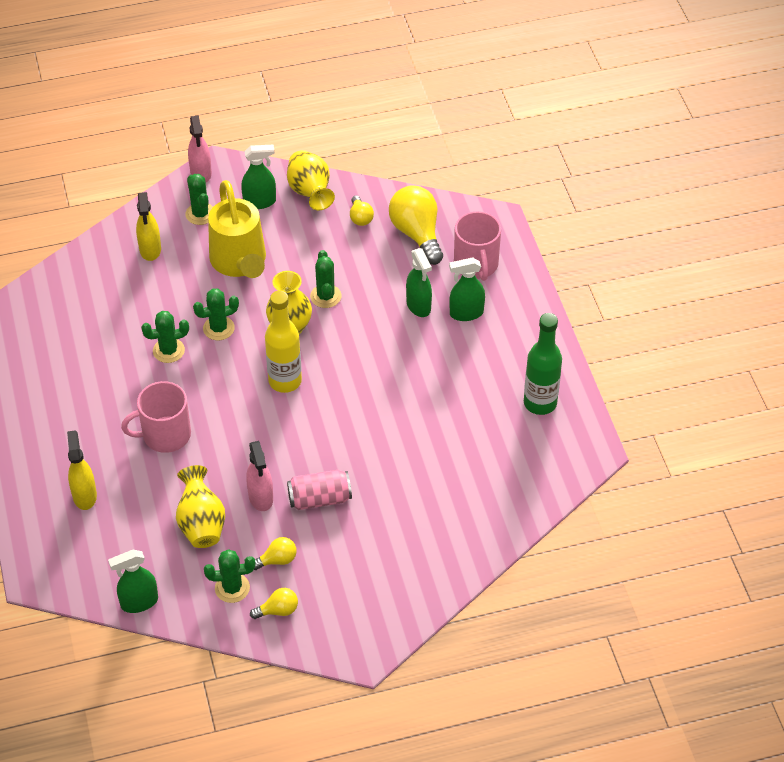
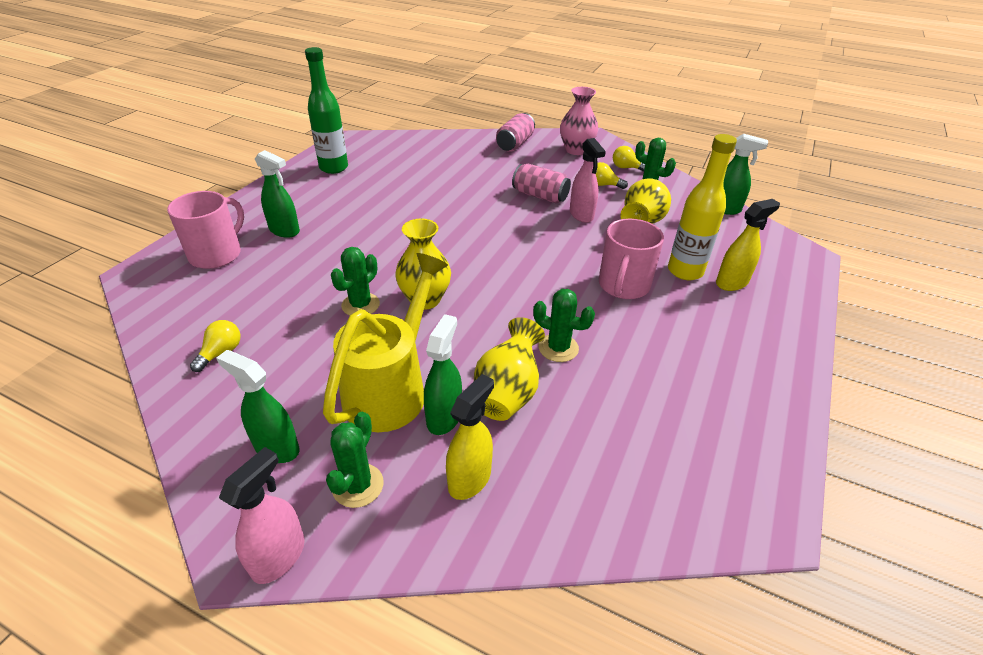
camera: 140 degrees left, 10 degrees down
(84, 495) = (732, 283): yellow spray bottle -> yellow spray bottle turned 150 degrees counterclockwise
(165, 435) = (623, 285): pink mug -> pink mug turned 90 degrees clockwise
(218, 328) = (488, 338): green cactus -> none
(261, 497) = (581, 215): pink spray bottle -> pink spray bottle turned 135 degrees clockwise
(285, 381) = (480, 266): yellow bottle -> yellow bottle (685, 271)
(310, 192) = (215, 417): yellow vase -> yellow vase (507, 393)
(355, 607) = (576, 150): none -> pink vase
(417, 234) = (208, 305): yellow light bulb -> none
(418, 306) = (306, 254): green spray bottle -> green spray bottle (444, 417)
(428, 571) = (515, 144): none -> pink can

